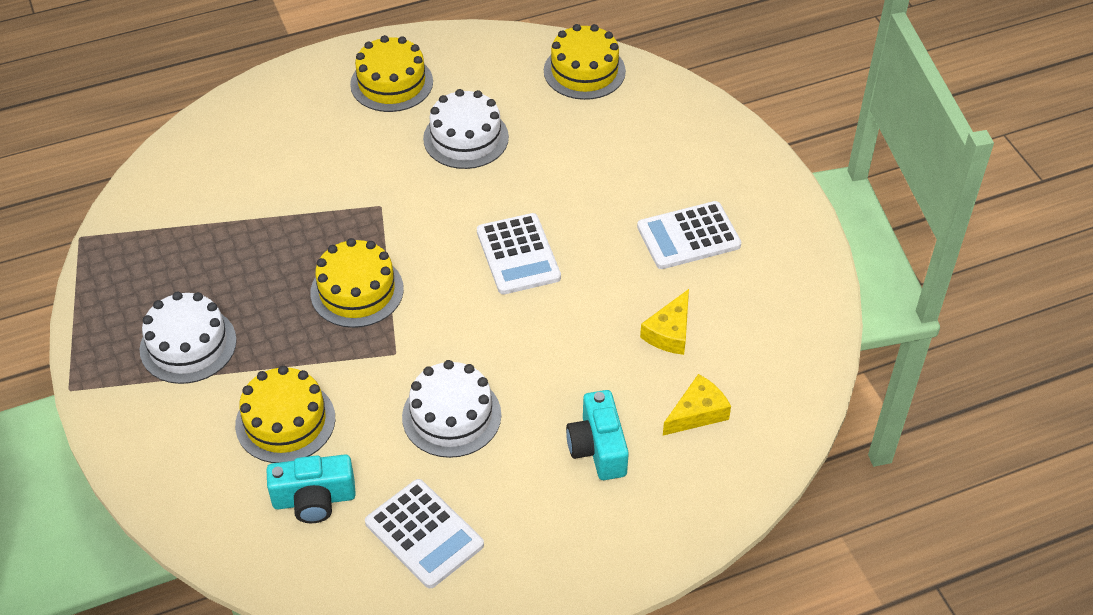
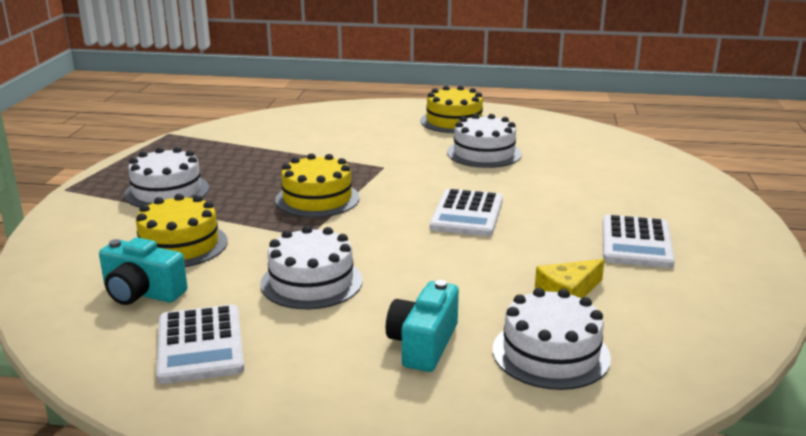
camera: 30 degrees right, 25 degrees down
(584, 71) = (612, 145): yellow cake -> none
(688, 236) = (636, 243): white calculator -> white calculator turned 90 degrees counterclockwise
(697, 413) = (550, 353): yellow cheese -> white cake

